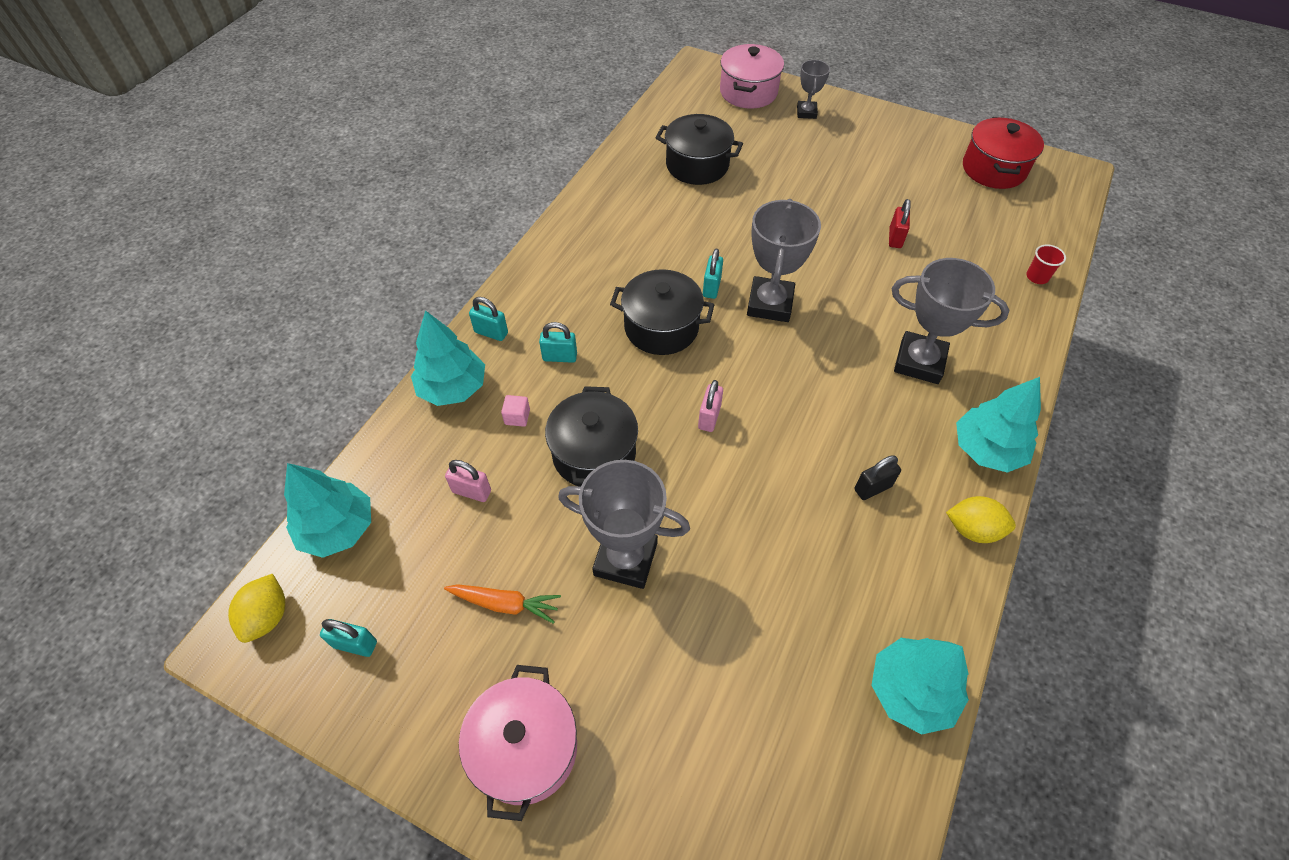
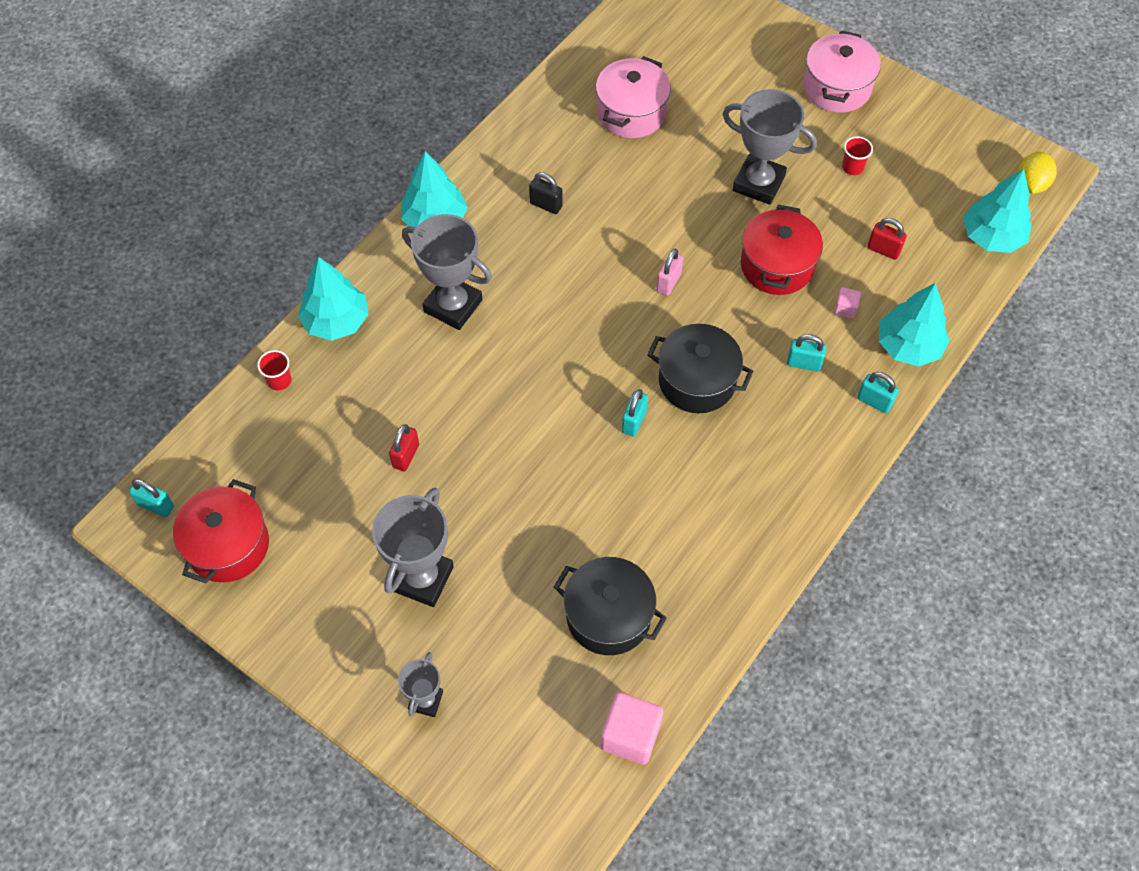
camera: 170 degrees left, 5 degrees up
(355, 644) = (961, 158): turquoise padlock -> turquoise padlock (156, 506)
(471, 491) = (883, 250): pink padlock -> red padlock
(505, 604) = (852, 167): orange carrot -> red cup
(594, 454) = (777, 265): black pot -> red pot
(666, 113) = (630, 735): none -> pink cube
(748, 92) = (496, 764): pink pot -> pink pot (631, 113)
(770, 304) = (577, 391): grey trophy -> grey trophy (422, 578)
(872, 488) = (546, 205): black padlock -> black padlock turned 45 degrees clockwise
(911, 691) = (574, 81): turquoise tree -> turquoise tree (336, 321)
(972, 529) = (480, 165): yellow lemon -> none

